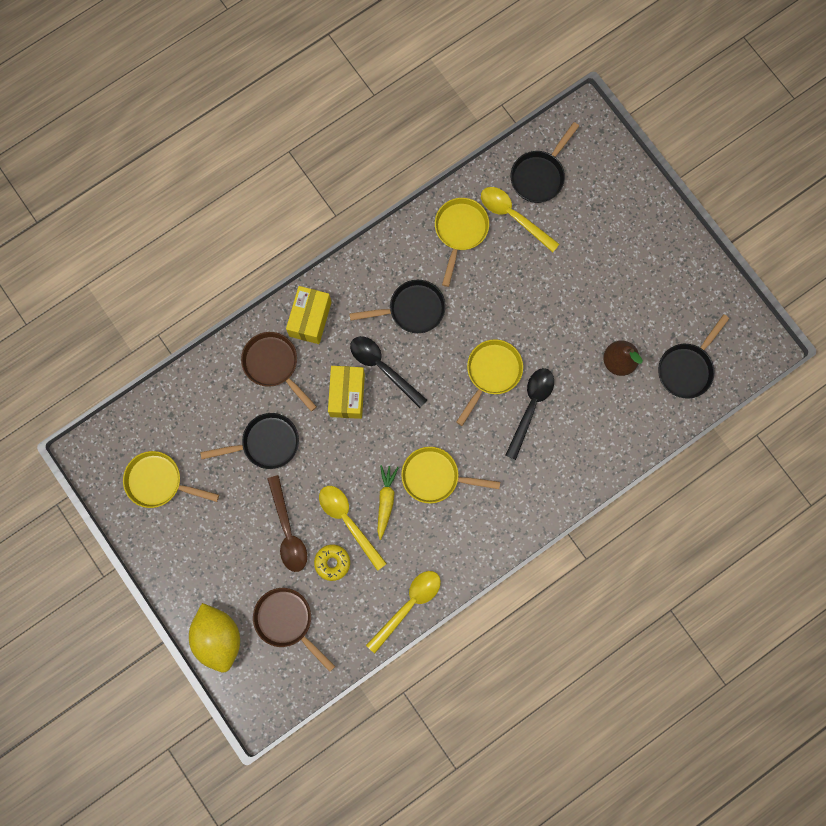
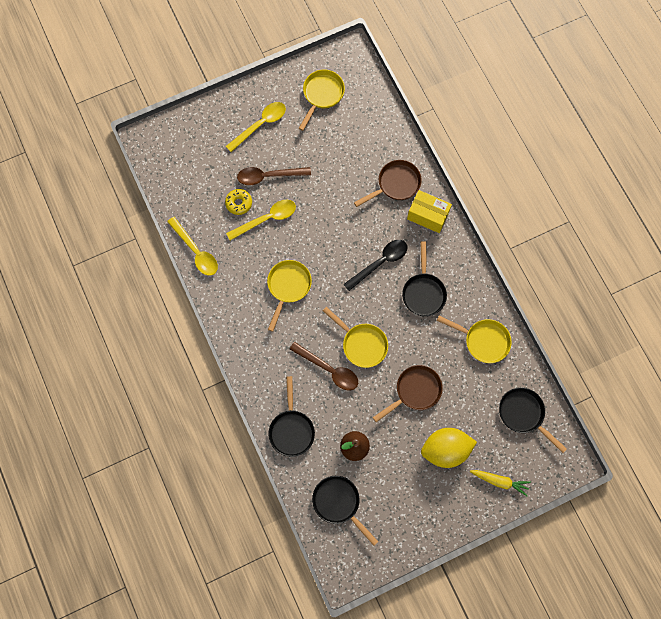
camera: 100 degrees right, 5 degrees down
(218, 637) = (203, 120): yellow lemon -> yellow lemon (445, 449)
(266, 443) = (336, 170): black pan -> black pan (291, 429)
(287, 621) = (204, 166): brown pan -> brown pan (415, 391)
(347, 395) = (363, 233): yellow box -> none
(385, 501) = (276, 248): yellow carrot -> yellow carrot (499, 481)
(513, 216) = (490, 386): yellow spoon -> yellow spoon (260, 125)
(531, 407) = (329, 369): black spoon -> brown spoon

